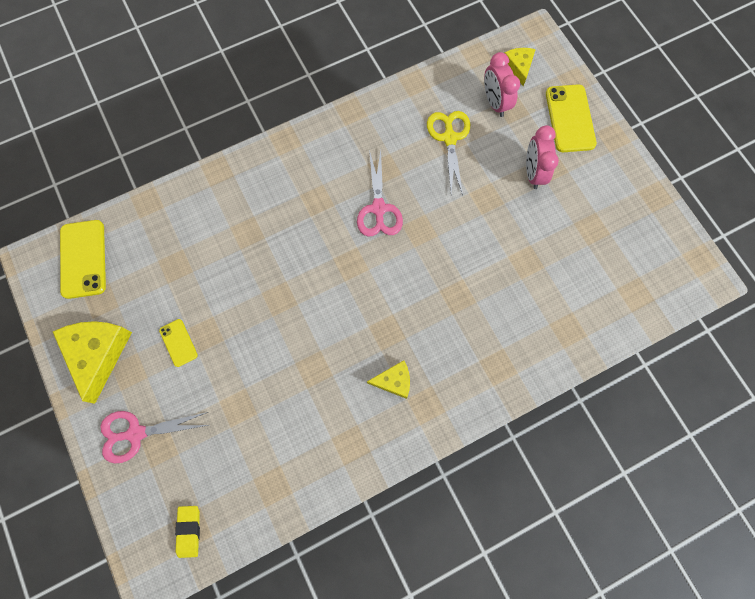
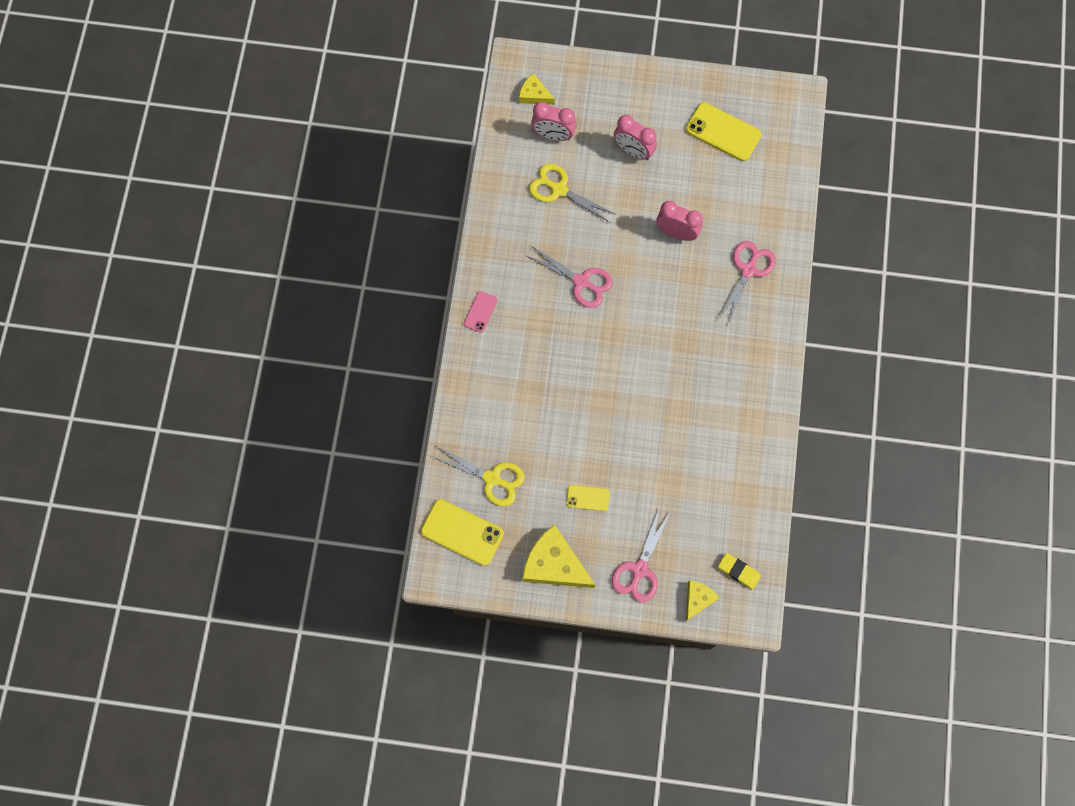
camera: 55 degrees left, 0 degrees up
(147, 252) = (492, 478): none -> yellow scissors
(293, 148) = (480, 312): none -> pink phone
(394, 381) = (726, 361): yellow cheese -> yellow cheese (698, 599)
(485, 257) = (676, 233): none -> pink clock
(498, 343) = (748, 270): none -> pink scissors
(570, 118) = (607, 92): yellow phone -> yellow phone (723, 132)

